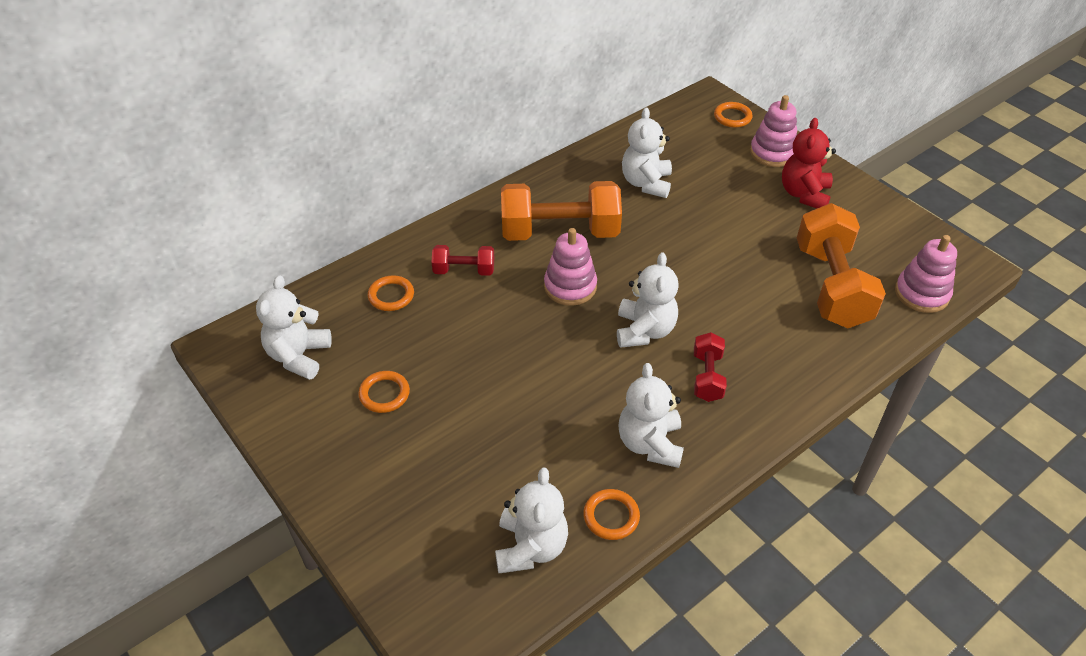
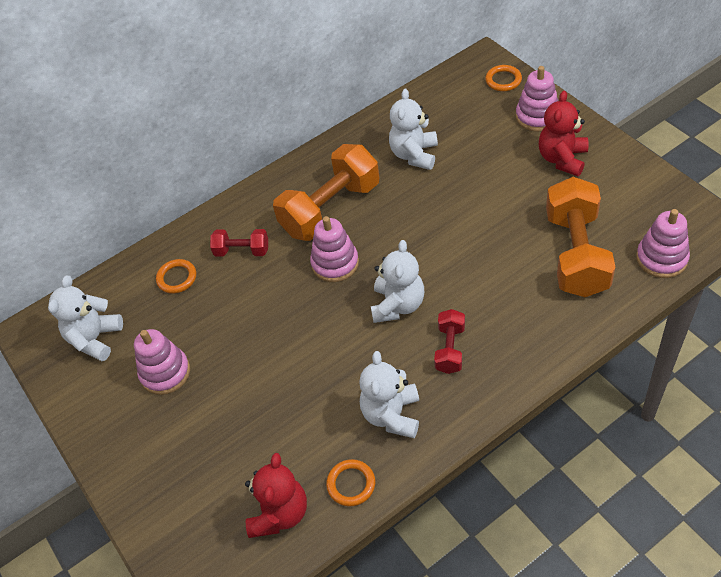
camera: 10 degrees right, 5 degrees up
(384, 394) = (165, 373): orange ring -> pink stacking toy
(531, 547) = (279, 513): white teddy bear -> red teddy bear
(560, 232) = (330, 209): orange dumbbell -> orange dumbbell turned 45 degrees counterclockwise

